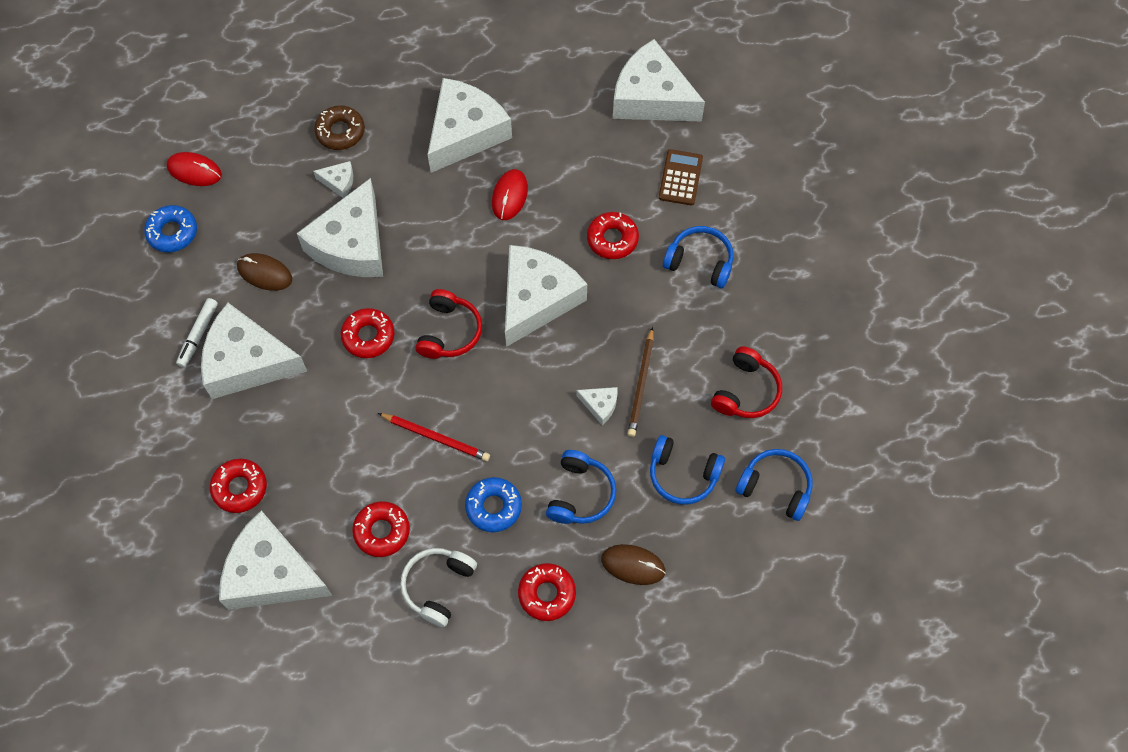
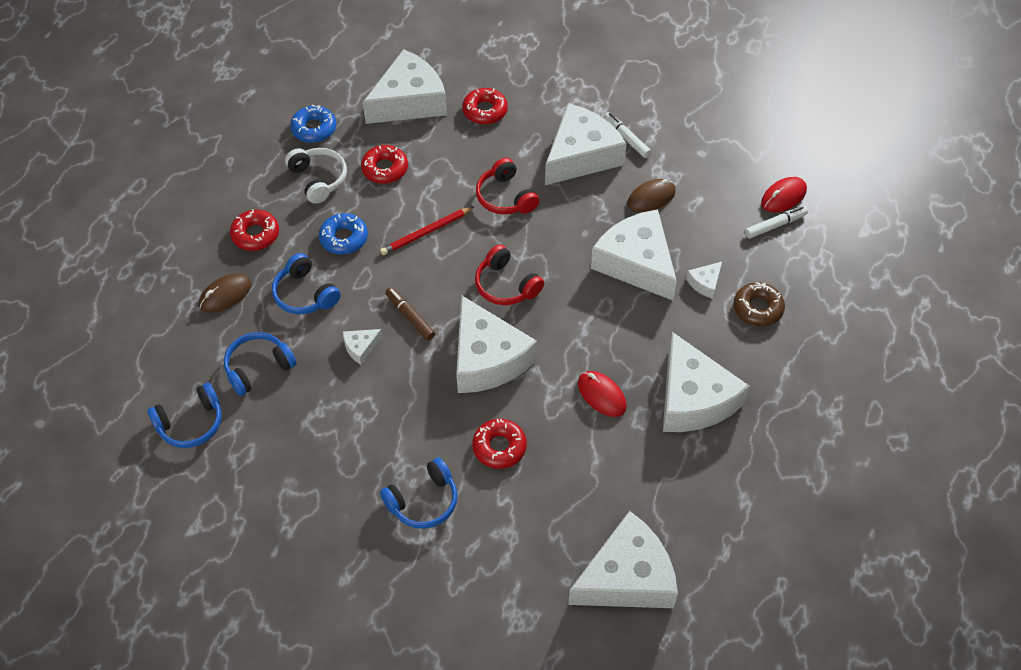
camera: 125 degrees right, 10 degrees down
(172, 232) = (731, 160): blue donut -> blue donut (314, 129)
(235, 161) = (775, 225): none -> white marker
(368, 336) = (544, 234): red donut -> none
(539, 387) = (410, 317): none -> brown marker
(641, 384) = (353, 386): brown pencil -> none
(680, 178) = (519, 543): brown calculator -> none
(746, 391) = (282, 456): red headphones -> red headphones (505, 197)

